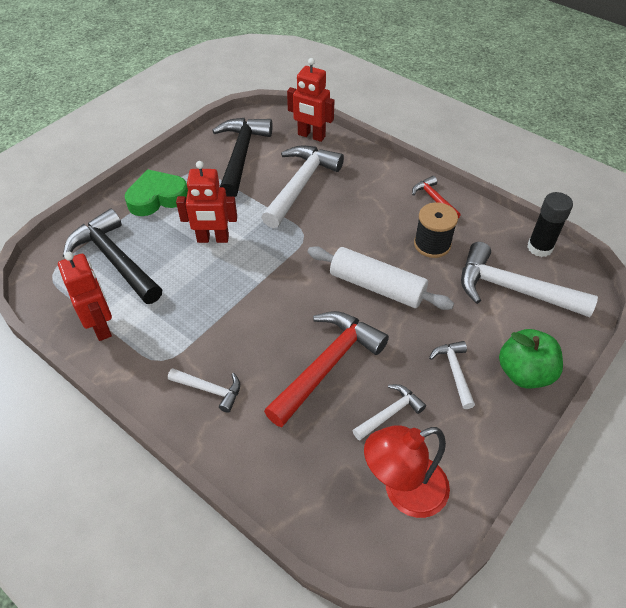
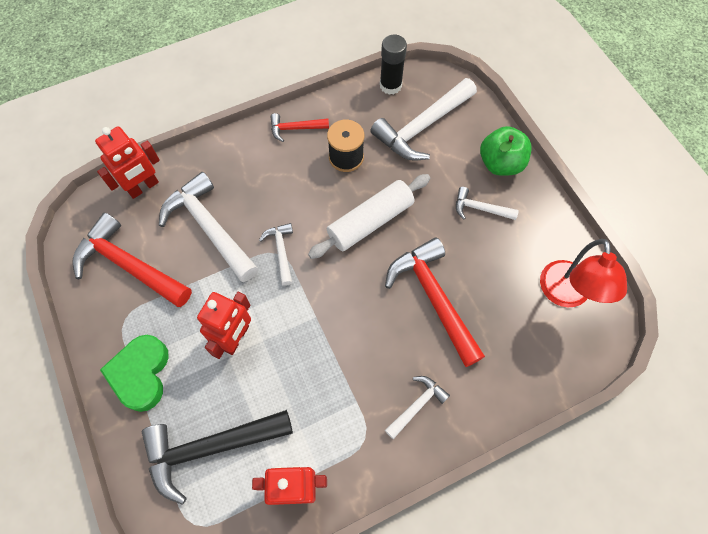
camera: 65 degrees left, 15 degrees up
(241, 155) = (128, 265): black hammer -> red hammer
(390, 413) = (497, 272): white hammer -> white hammer (281, 251)

